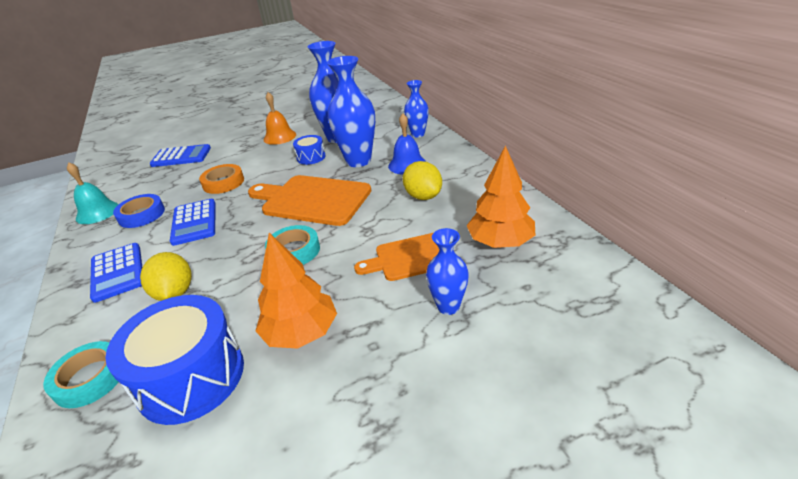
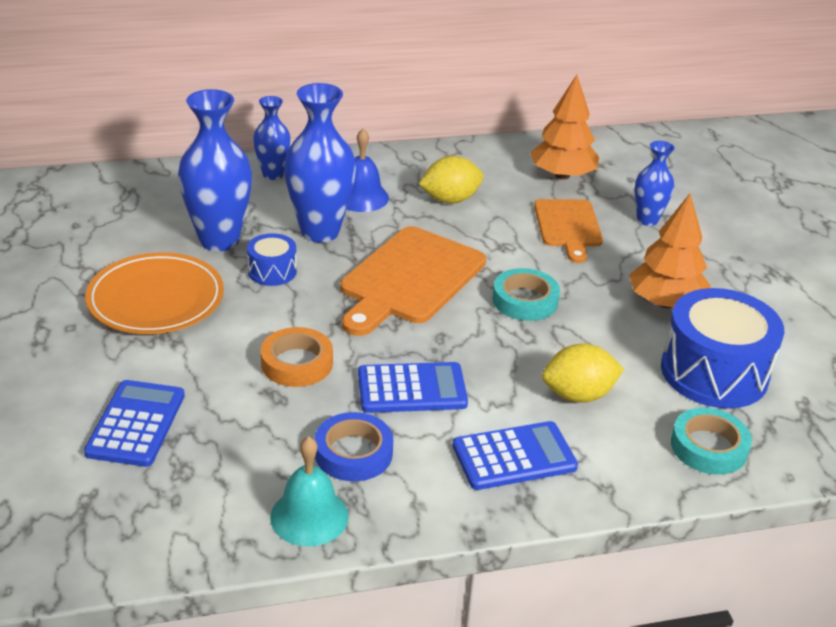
camera: 85 degrees left, 0 degrees up
(280, 137) = (156, 299): orange bell -> orange plate

